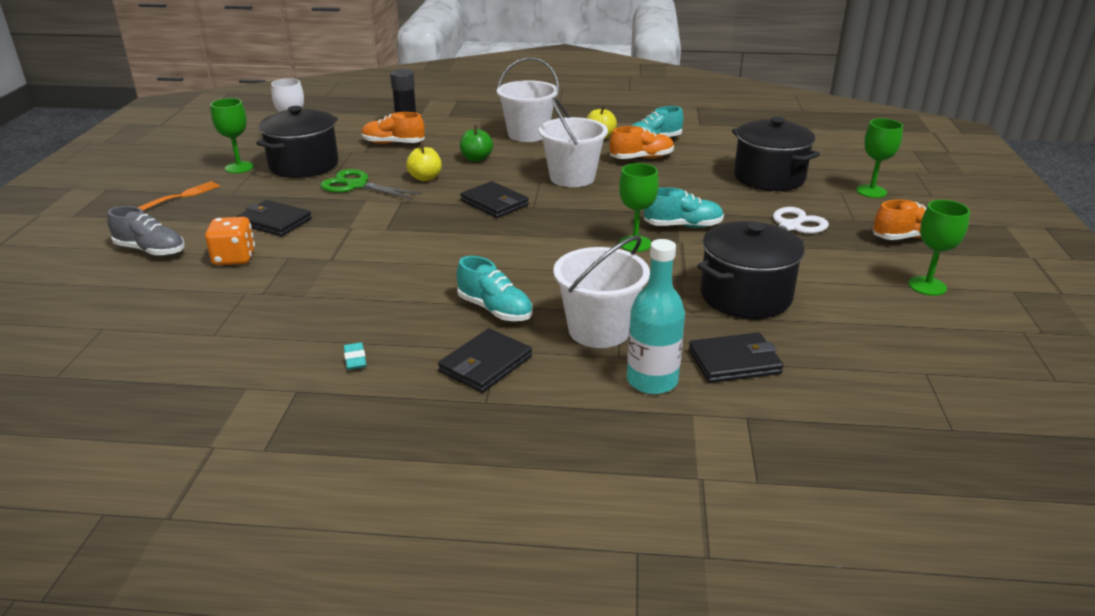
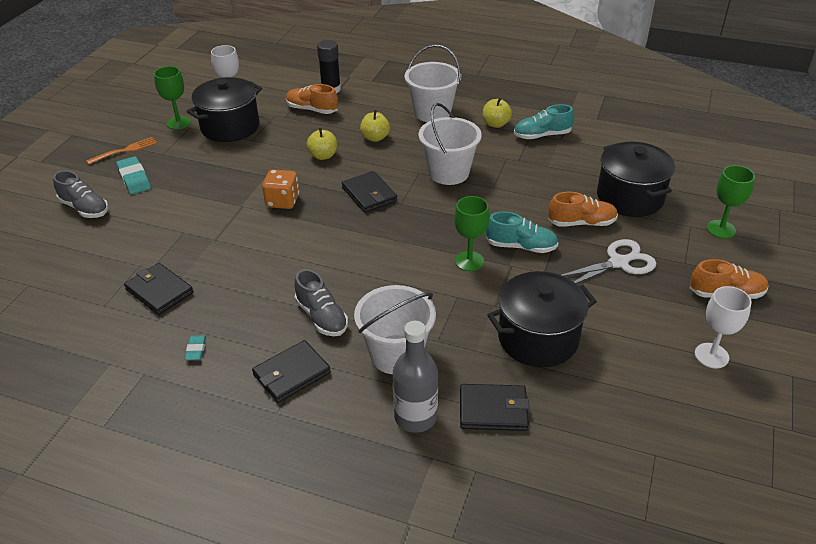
camera: 15 degrees right, 10 degrees up
(204, 218) = (134, 178): none -> turquoise eraser
(234, 258) = (142, 226): orange dice -> orange dice (282, 201)
(274, 221) = (185, 190): black wallet -> black wallet (159, 291)
(357, 185) = (264, 157): green scissors -> none
(476, 159) = (375, 138): green apple -> yellow apple
(495, 310) = (322, 317): turquoise shoe -> grey shoe
(641, 158) = (522, 156): orange shoe -> orange shoe (581, 223)
(652, 381) = (415, 417): turquoise bottle -> grey bottle
(927, 286) = (711, 355): green goblet -> white goblet

